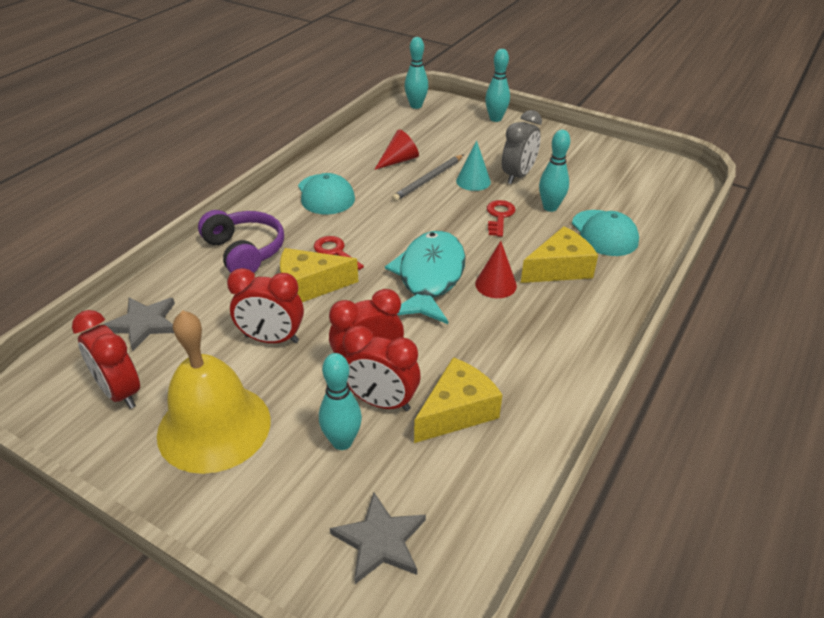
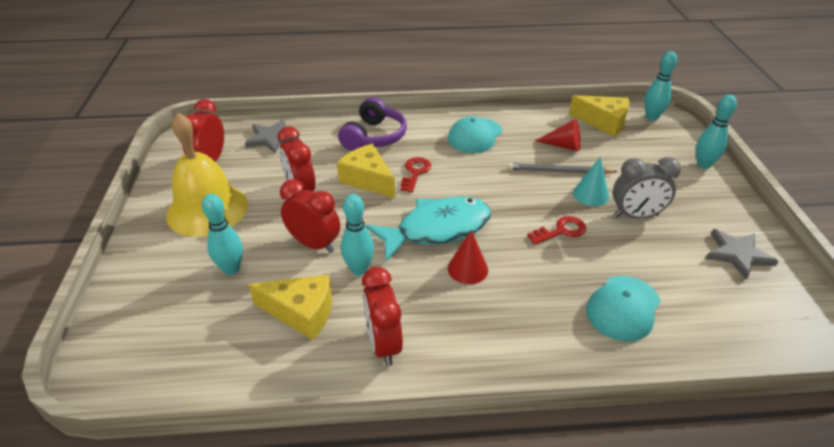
camera: 55 degrees right, 0 degrees up
(380, 541) = (156, 329): grey star -> grey star (737, 254)
(381, 402) = (282, 269): red clock -> red clock (383, 344)
(550, 207) = (615, 255): turquoise bowling pin -> turquoise bowling pin (359, 269)
(559, 268) = (532, 299): yellow cheese -> yellow cheese (603, 122)

